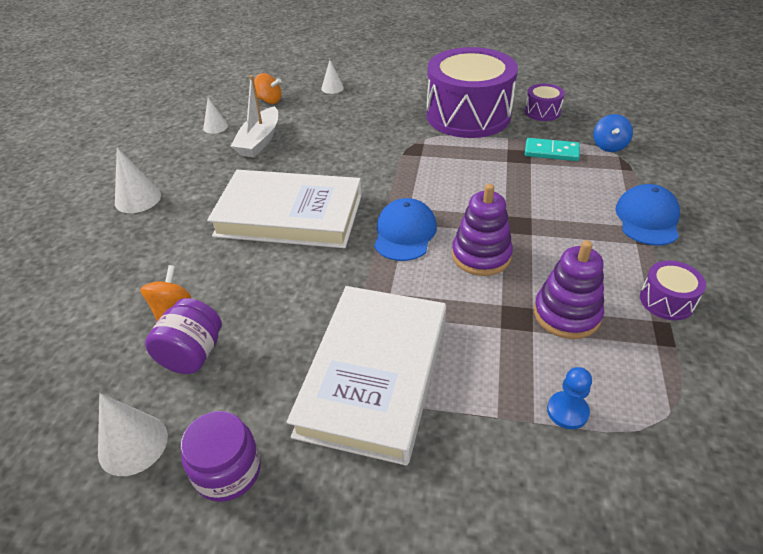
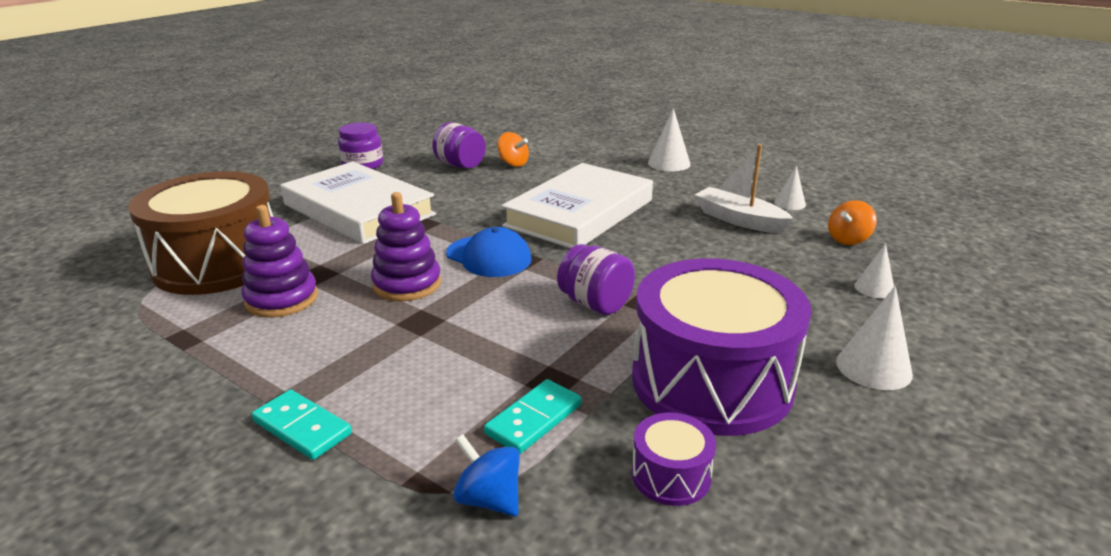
camera: 115 degrees right, 15 degrees down
(133, 444) = (416, 148): white cone -> white cone (873, 367)
(429, 165) = (595, 304): none -> purple jar
(567, 411) = (218, 263): blue pawn -> brown drum
(647, 219) = (302, 427): blue cap -> turquoise domino
(666, 300) = (201, 363): purple drum -> none

